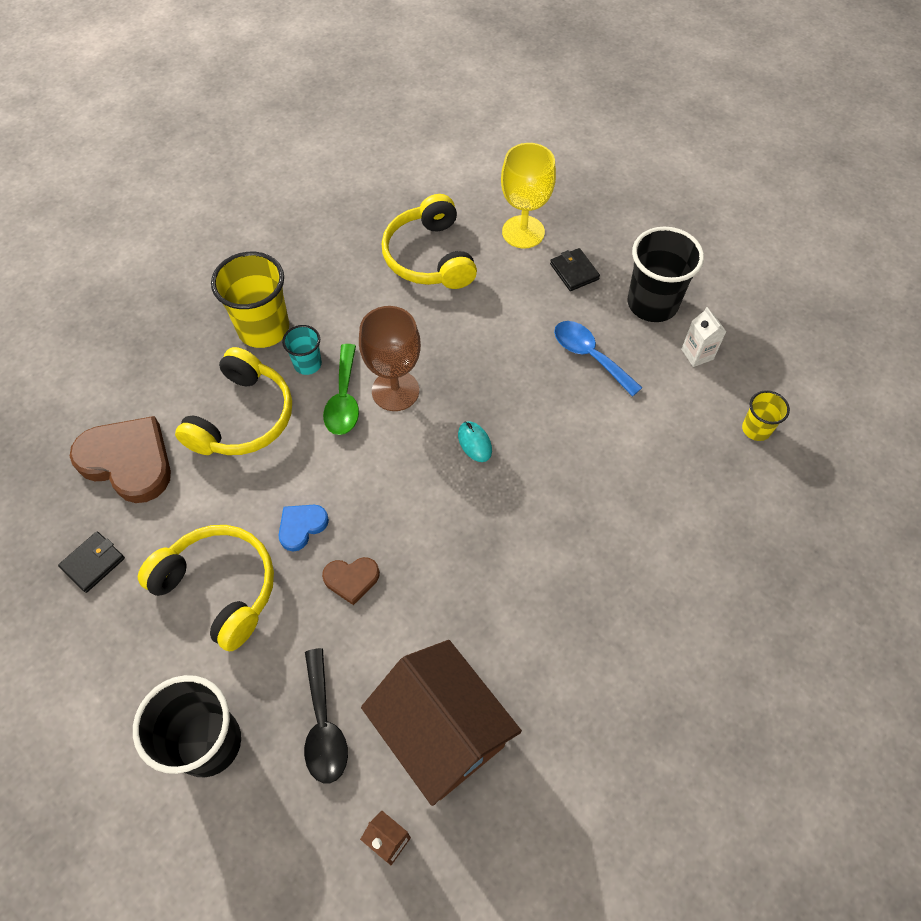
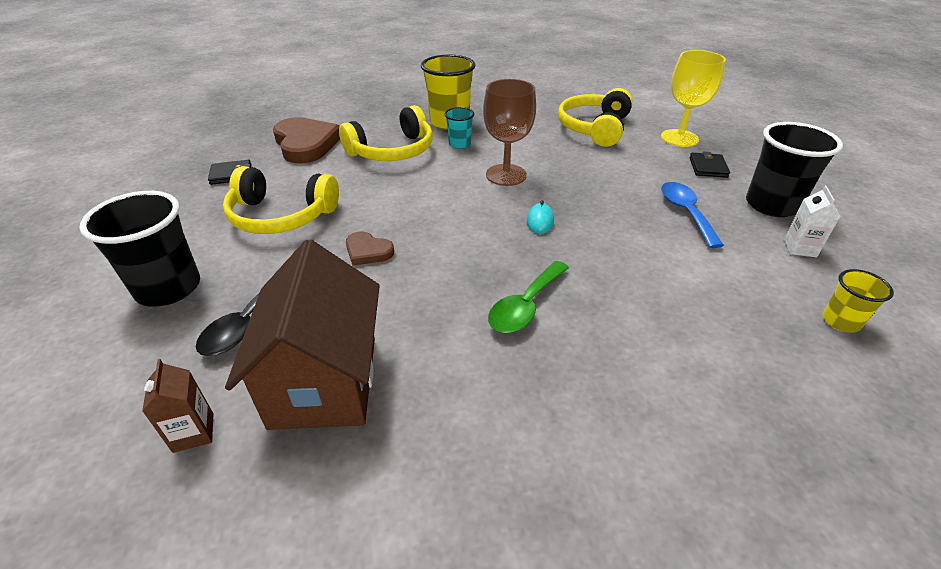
camera: 35 degrees right, 20 degrees down
(219, 588) = (281, 216): yellow headphones -> yellow headphones turned 120 degrees clockwise
(301, 526) = (367, 211): blue heart -> none
(344, 399) = (465, 166): green spoon -> green spoon (525, 306)

